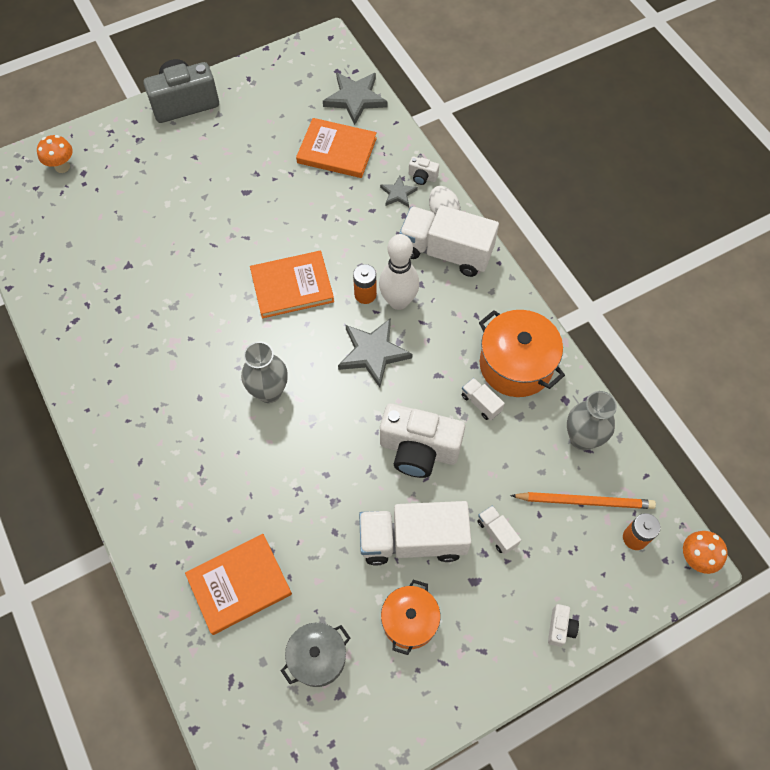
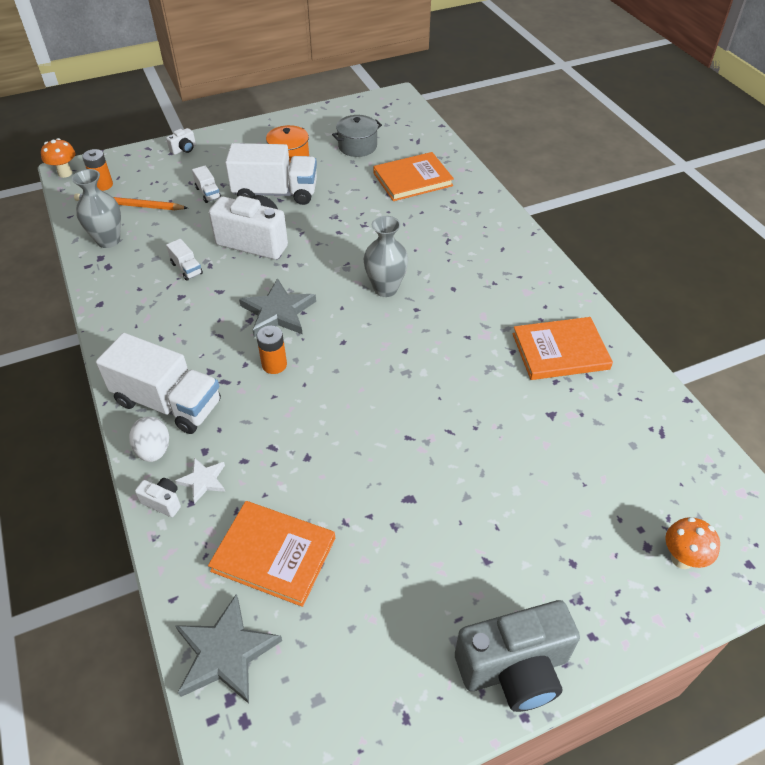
camera: 175 degrees left, 15 degrees down
(292, 286) = (355, 378): orange book -> orange book (560, 351)
(398, 193) = (203, 481): grey star -> white star
(398, 301) = (239, 356): white bowling pin -> none
(516, 365) = (140, 294): orange pot -> none
(560, 628) = (184, 149): white camera -> white camera turned 150 degrees counterclockwise

